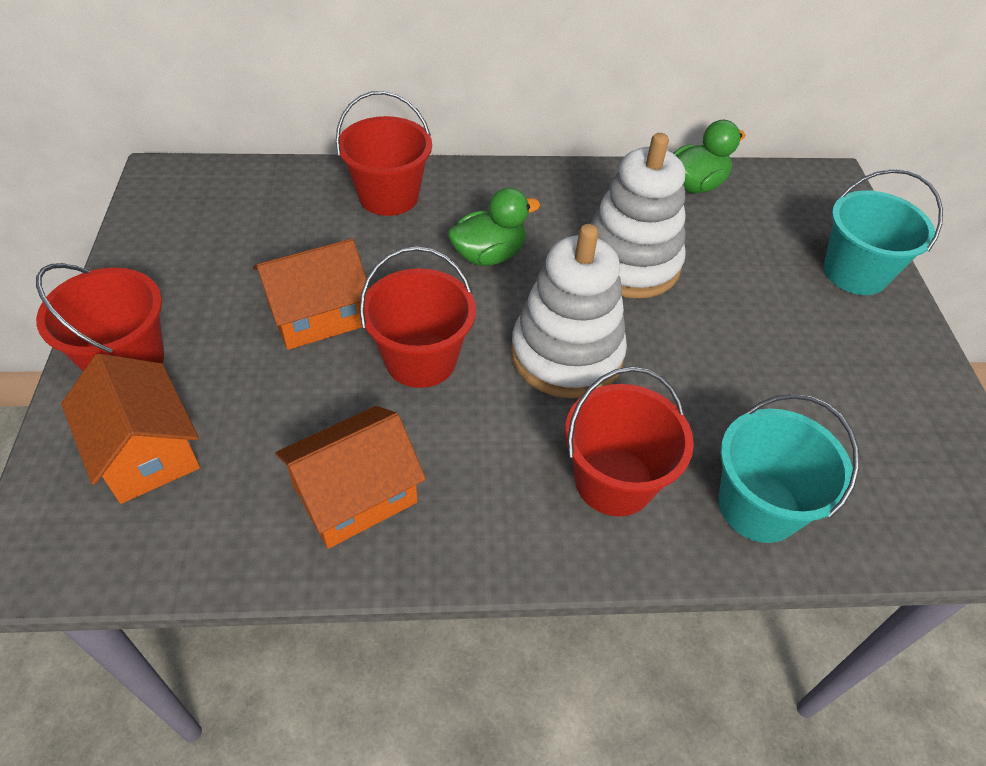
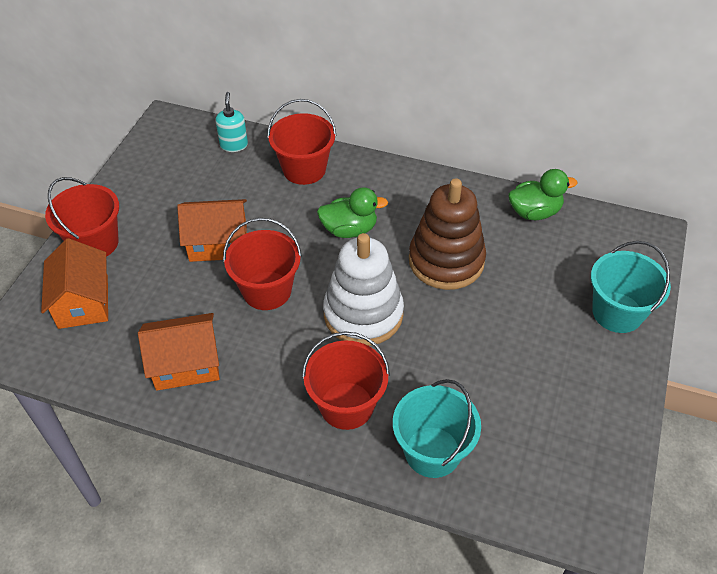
camera: 25 degrees right, 0 degrees up
(276, 186) = (234, 145): none -> turquoise soap dispenser
(629, 263) = (446, 261): white stacking toy -> brown stacking toy

